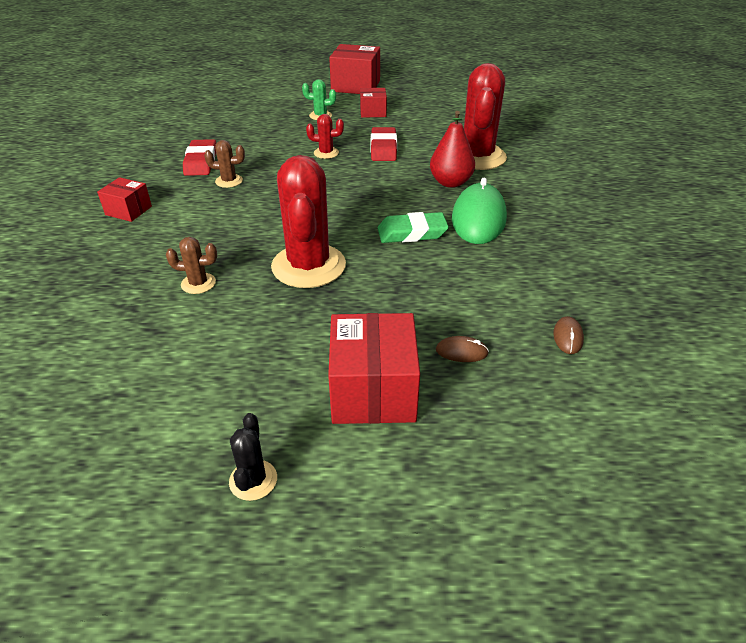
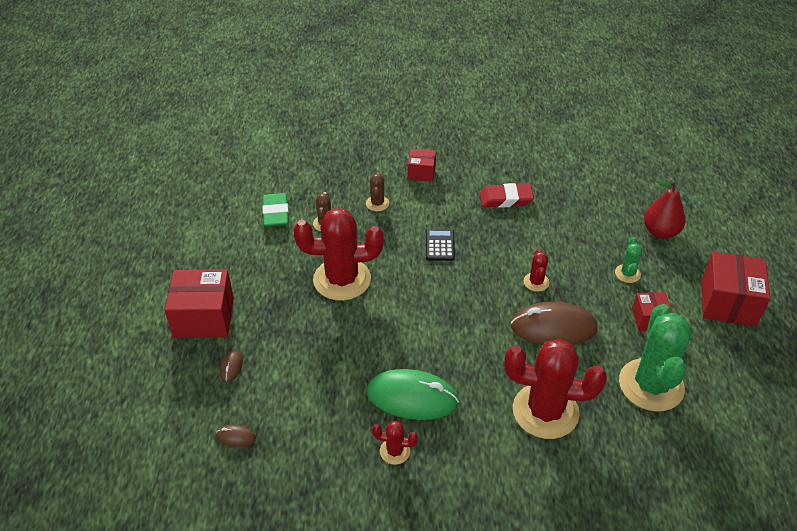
camera: 90 degrees right, 5 degrees up
(128, 210) = (421, 173): red box -> red box turned 75 degrees clockwise
(229, 181) = (472, 221): brown cactus -> brown cactus (377, 203)
(253, 480) = (150, 268): black cactus -> none
(263, 200) = (440, 245): none -> black calculator
(383, 148) = (553, 328): red eraser -> brown mouse
(412, 233) = (387, 345): green eraser -> green eraser (276, 213)
(441, 117) = (651, 385): none -> green cactus
(450, 182) = (482, 381): red pear -> red pear (660, 232)
(545, 228) = (394, 451): none -> red cactus

